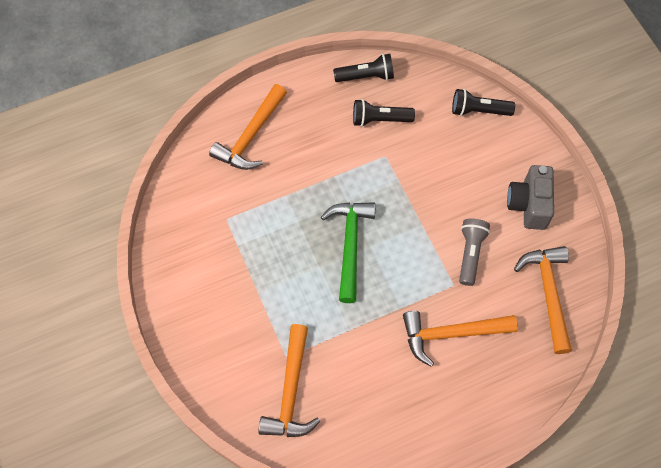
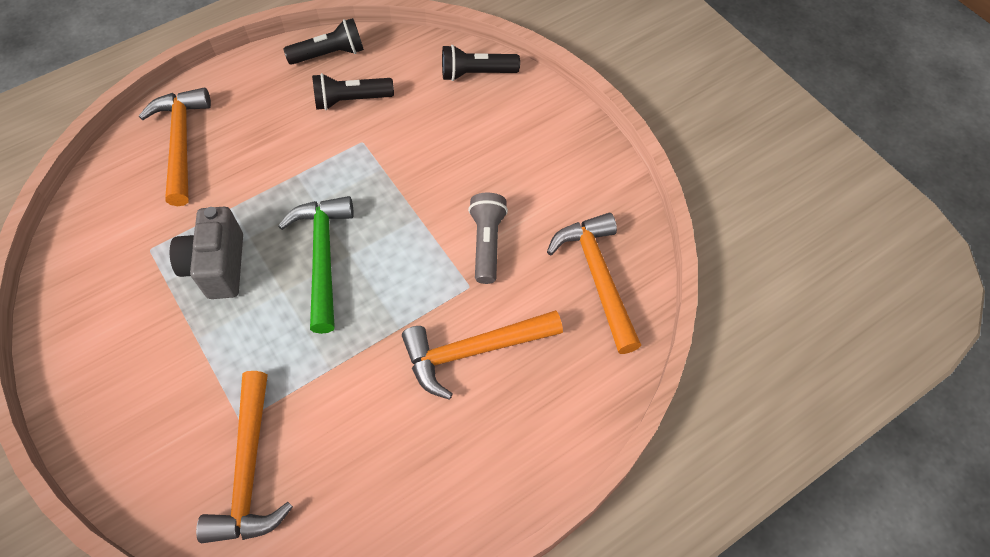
camera: 10 degrees left, 5 degrees down
(251, 136) = (181, 143): orange hammer -> orange hammer turned 150 degrees clockwise
(528, 205) = (555, 173): grey camera -> grey camera (217, 266)

